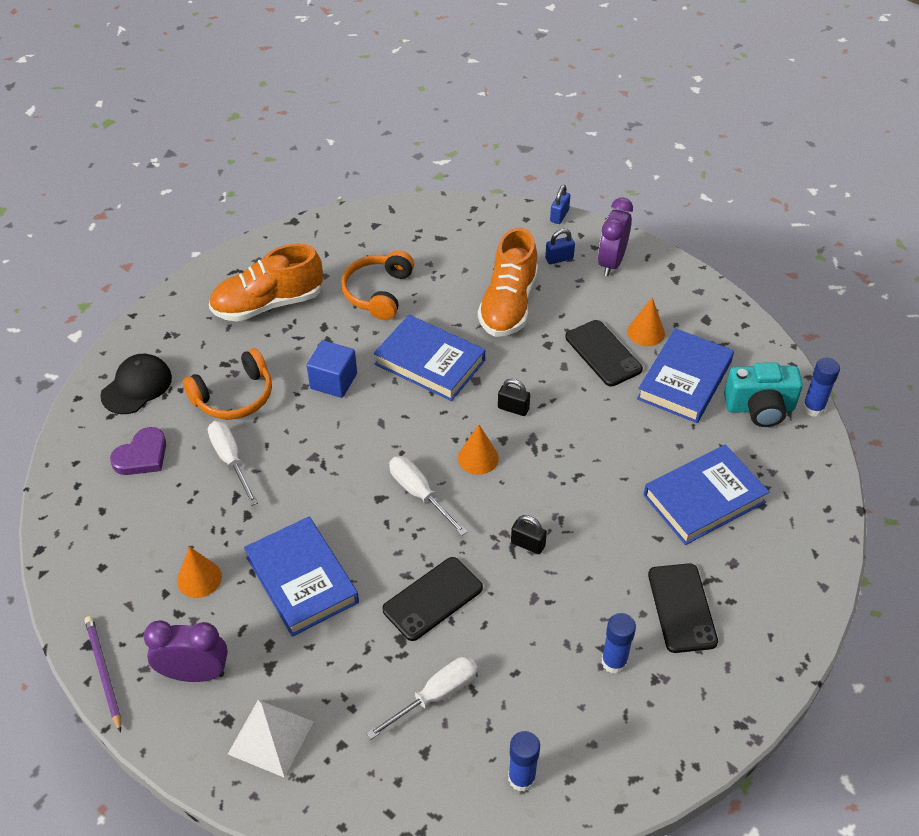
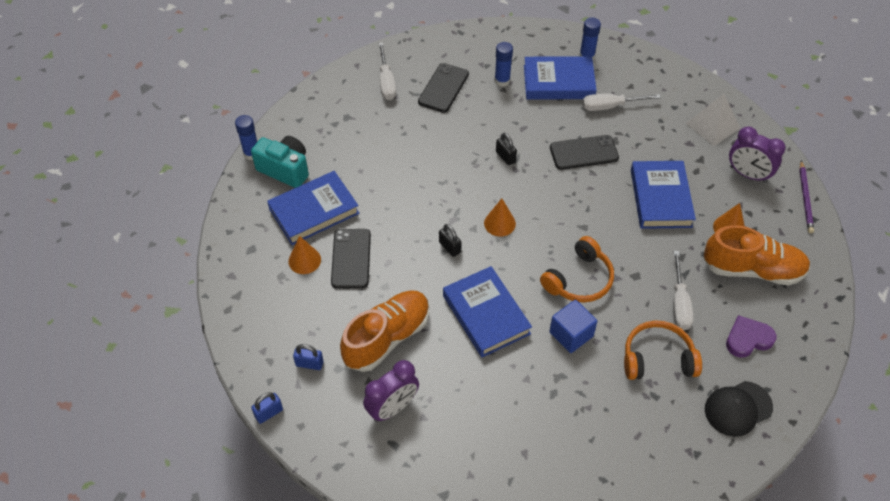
camera: 150 degrees left, 5 degrees up
(268, 304) = (592, 444): orange shoe -> orange shoe (752, 269)
(378, 292) = (487, 407): orange headphones -> orange headphones (579, 280)
(419, 494) = (555, 217): white screwdriver -> white screwdriver (386, 82)
(611, 262) = (271, 337): purple clock -> purple clock (393, 408)
(704, 498) = (377, 134): blue book -> blue book (558, 82)

